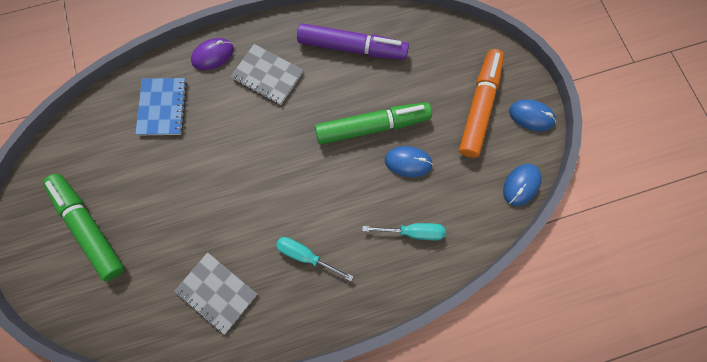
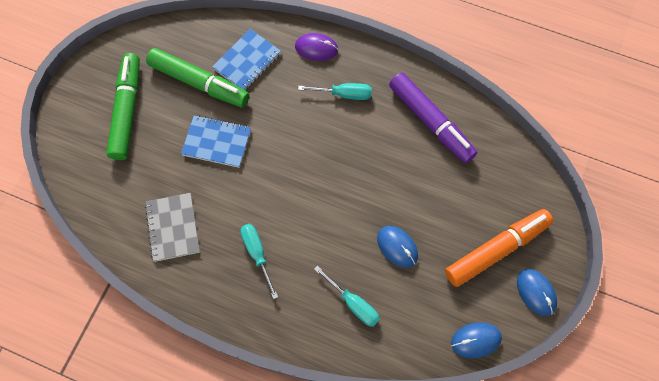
camera: 40 degrees right, 5 degrees down
(194, 193) = (217, 142): none -> blue notebook
(267, 75) = (344, 94): grey notebook -> turquoise screwdriver
(372, 126) = (393, 196): green marker -> green marker (199, 83)

